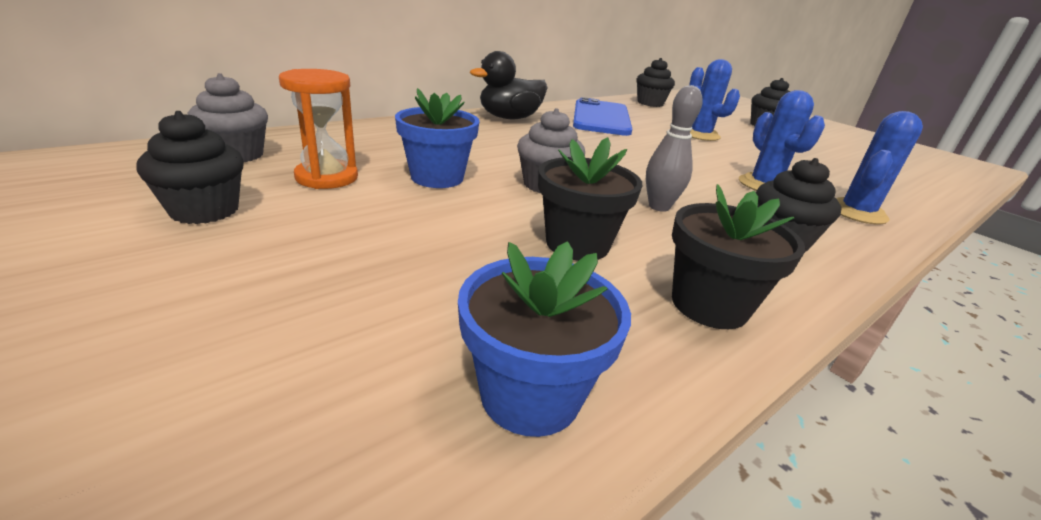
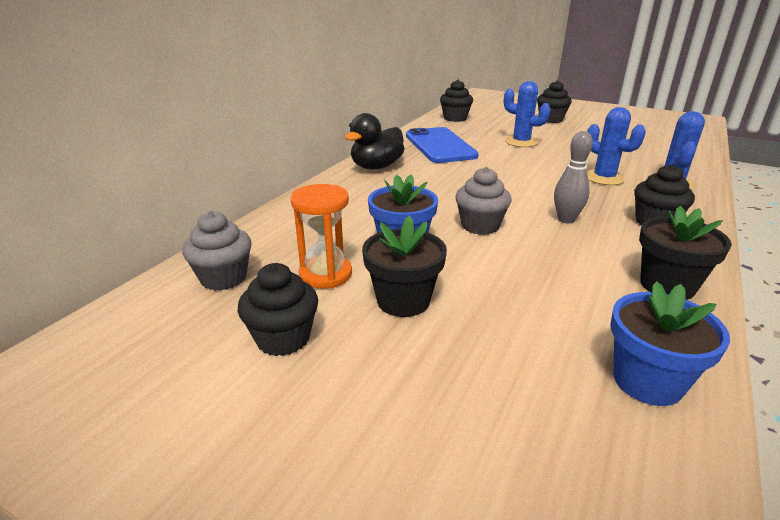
camera: 20 degrees left, 0 degrees up
(577, 244) = (555, 269): black flower pot -> black flower pot (403, 300)

